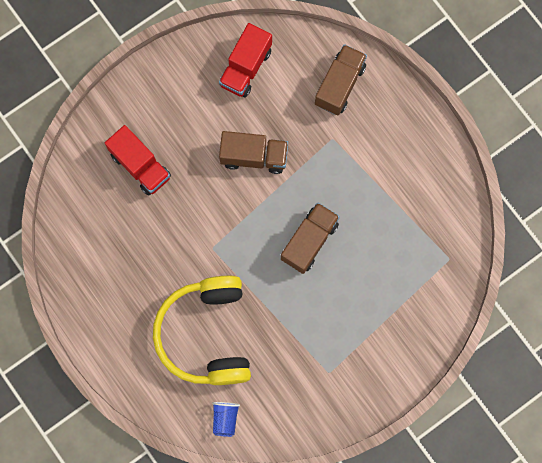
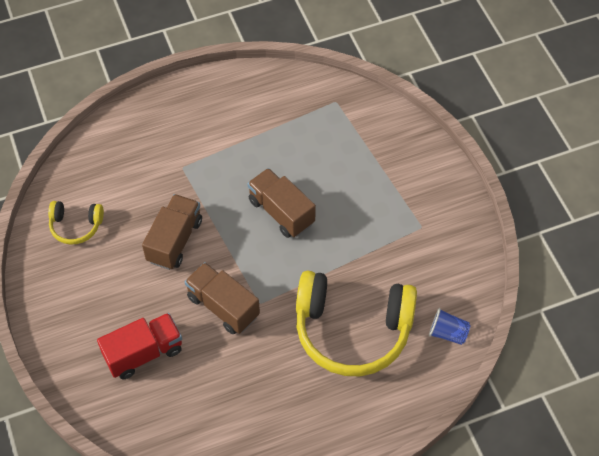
camera: 75 degrees left, 20 degrees down
(246, 68) = (76, 226): red truck -> yellow headphones
(339, 85) = (129, 148): brown truck -> brown truck (223, 306)

